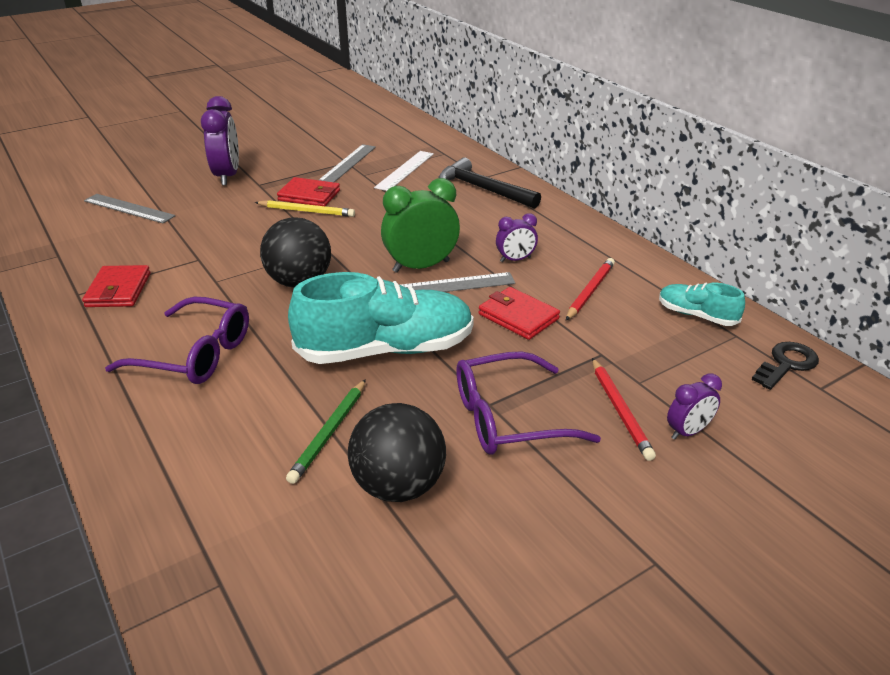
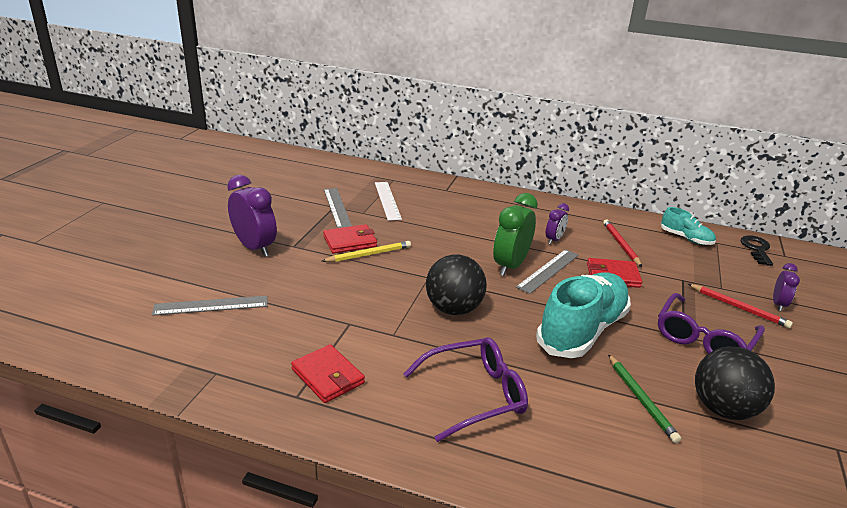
camera: 40 degrees left, 5 degrees down
(483, 189) = (460, 198): black hammer -> none
(696, 315) = (686, 238): turquoise shoe -> turquoise shoe turned 135 degrees counterclockwise

